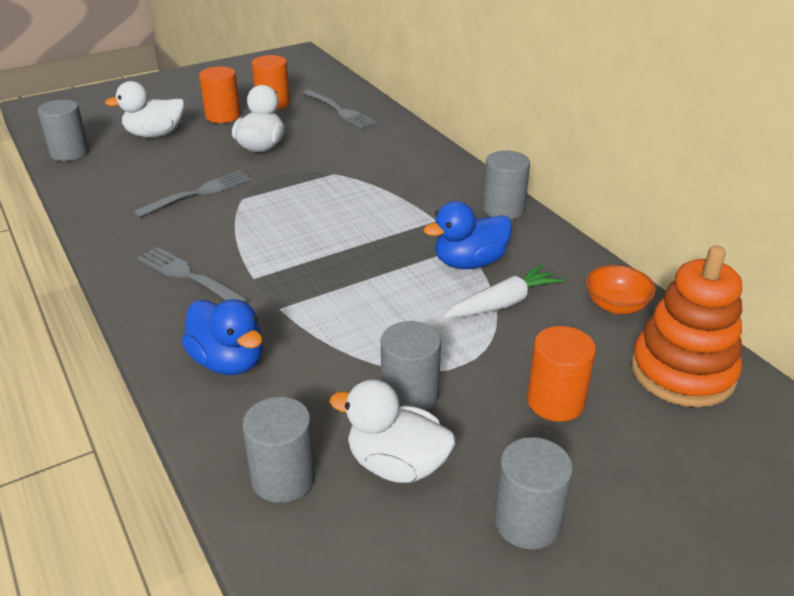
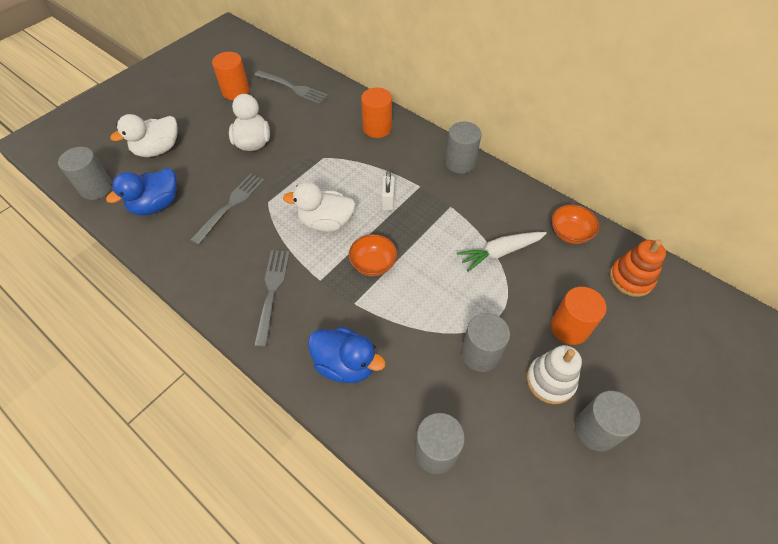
camera: 20 degrees left, 20 degrees up
(189, 276) = (272, 292): grey fork -> grey fork turned 75 degrees clockwise
(223, 116) = (203, 115): orange cylinder -> orange cylinder (377, 128)
(328, 278) = (373, 264): none -> orange bowl
(386, 226) = (388, 201): none -> white padlock
(397, 464) = (500, 414): white duck -> white duck (326, 222)
(469, 263) = (461, 221): blue duck -> blue duck (156, 205)
(491, 449) = (550, 381): none -> white stacking toy
(503, 303) = (500, 252): white carrot -> white carrot turned 150 degrees counterclockwise
(682, 372) = (631, 278): orange stacking toy -> orange stacking toy, size x0.65

